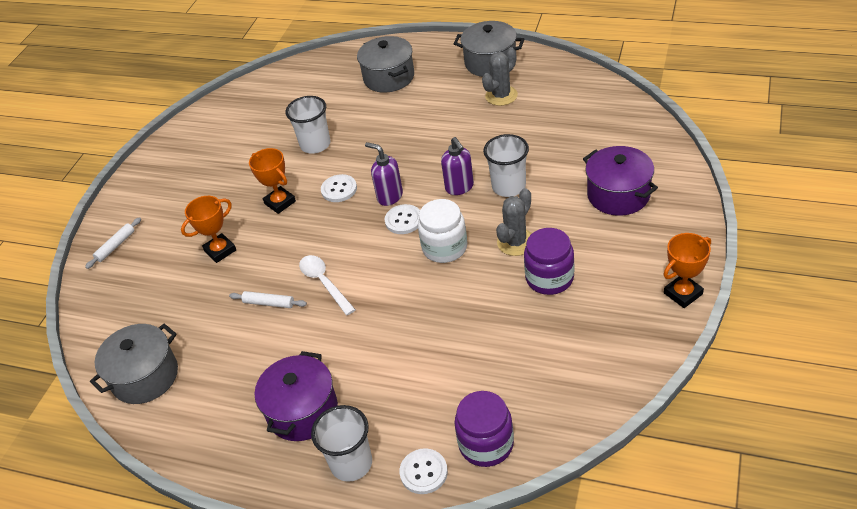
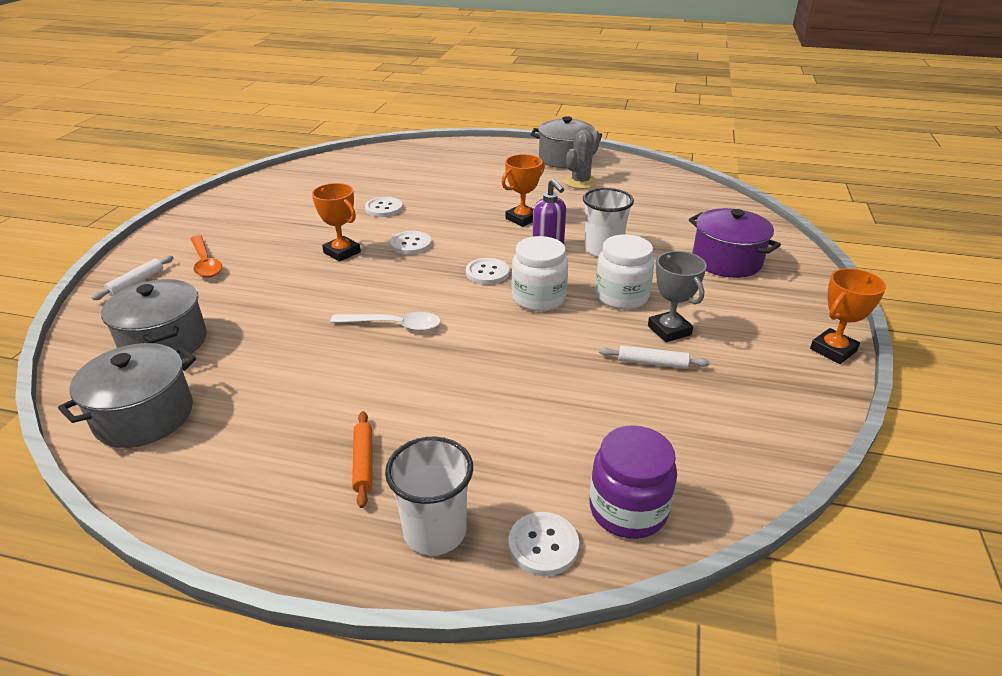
camera: 10 degrees left, 10 degrees down
(167, 221) = (205, 263): none -> orange spoon
(220, 250) = (266, 291): orange trophy -> orange trophy (522, 219)
(269, 303) = (323, 343): white rolling pin -> white rolling pin (652, 363)
(302, 411) = (363, 462): purple pot -> orange rolling pin
(315, 144) = (384, 208): white cup -> white button
(324, 283) = (394, 325): white spoon -> white spoon turned 135 degrees clockwise
(389, 77) = (461, 164): grey pot -> grey pot (164, 342)
(389, 196) = (469, 252): purple soap dispenser -> none
(516, 242) = (621, 296): grey cactus -> white jar
(549, 278) = (669, 330): purple jar -> grey trophy

